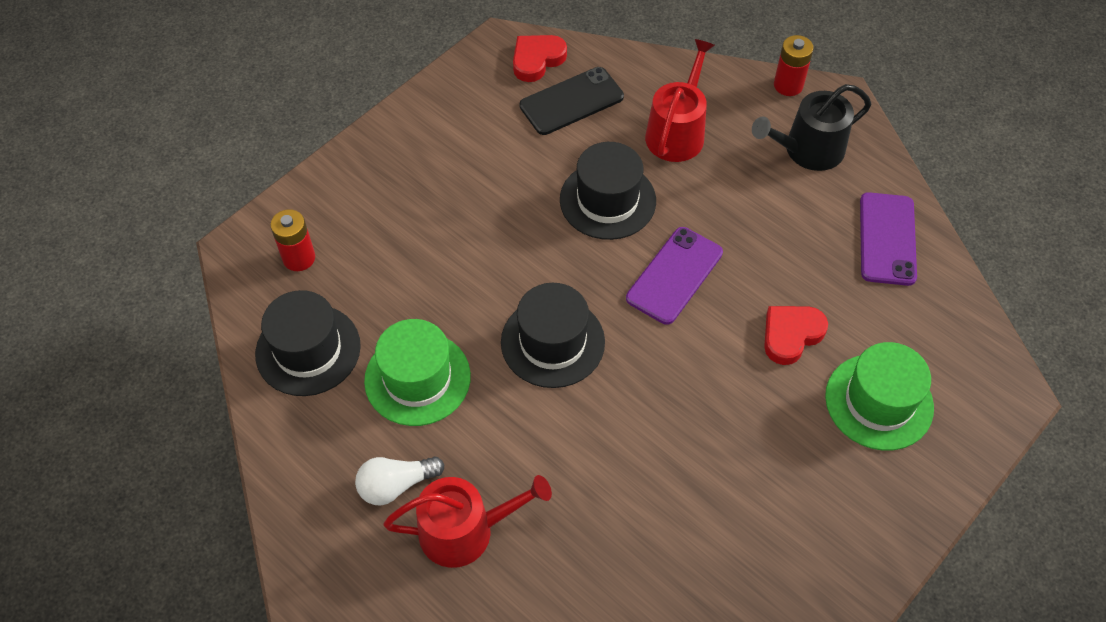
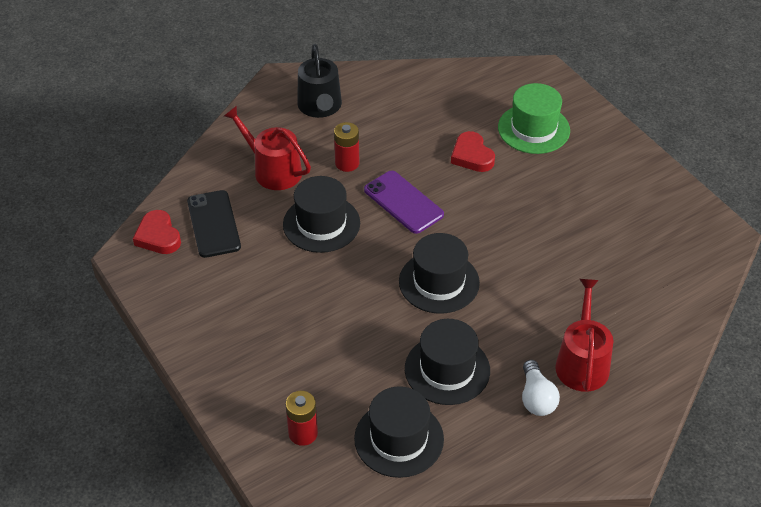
camera: 75 degrees left, 10 degrees down
(417, 378) = (447, 369): green hat -> black hat
(788, 85) = (256, 101): red battery -> red battery (347, 163)
(887, 239) = (411, 90): purple phone -> none

